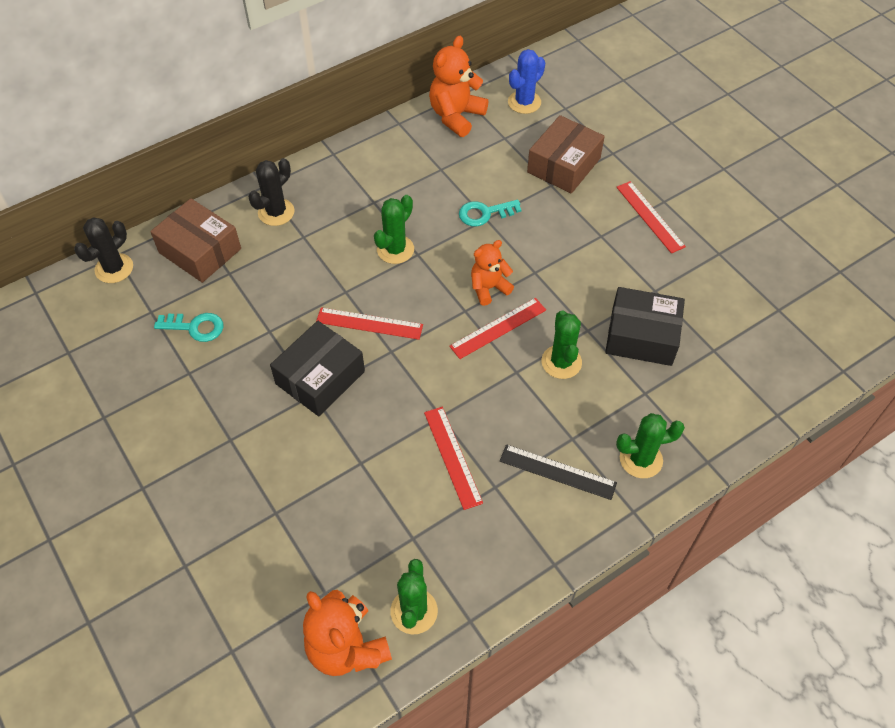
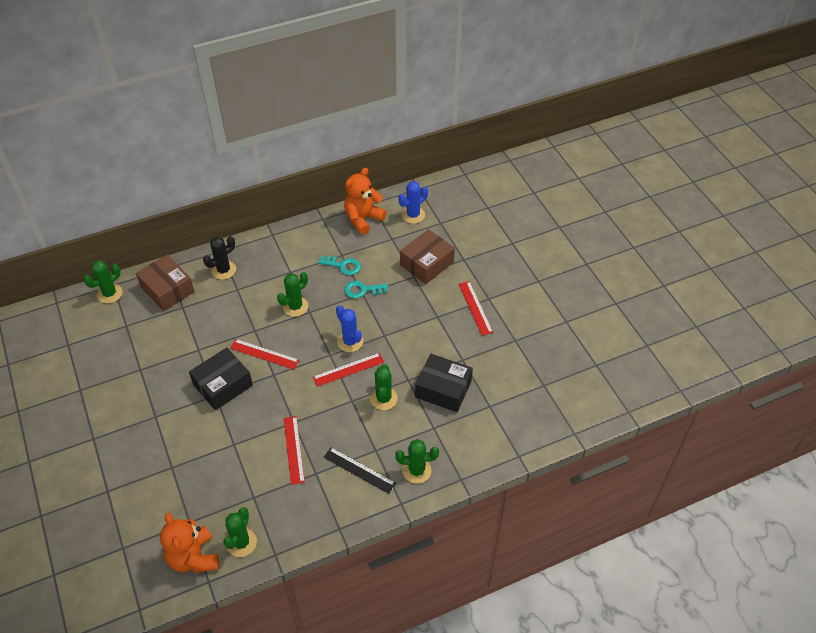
camera: 10 degrees right, 5 degrees down
(114, 268) = (109, 293): black cactus -> green cactus
(195, 327) = (151, 340): turquoise key -> turquoise key (343, 266)
(488, 288) = (350, 341): orange teddy bear -> blue cactus

